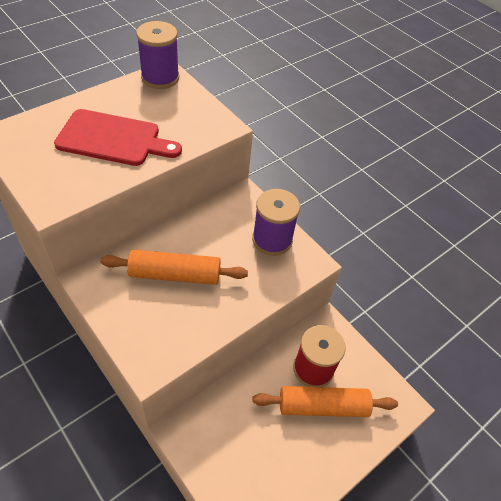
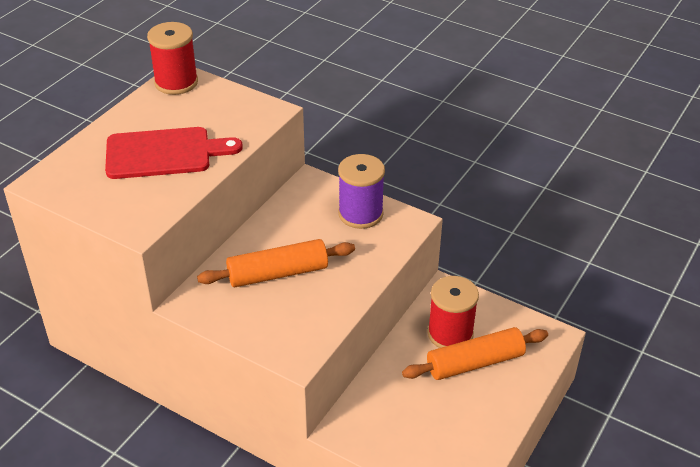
camera: 15 degrees left, 10 degrees down
(160, 78) = (176, 82): purple spool -> red spool

